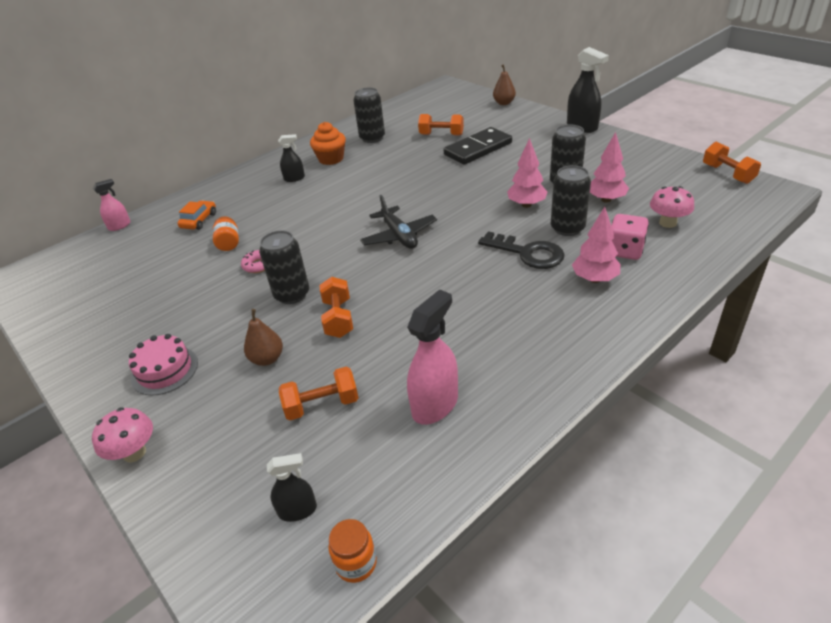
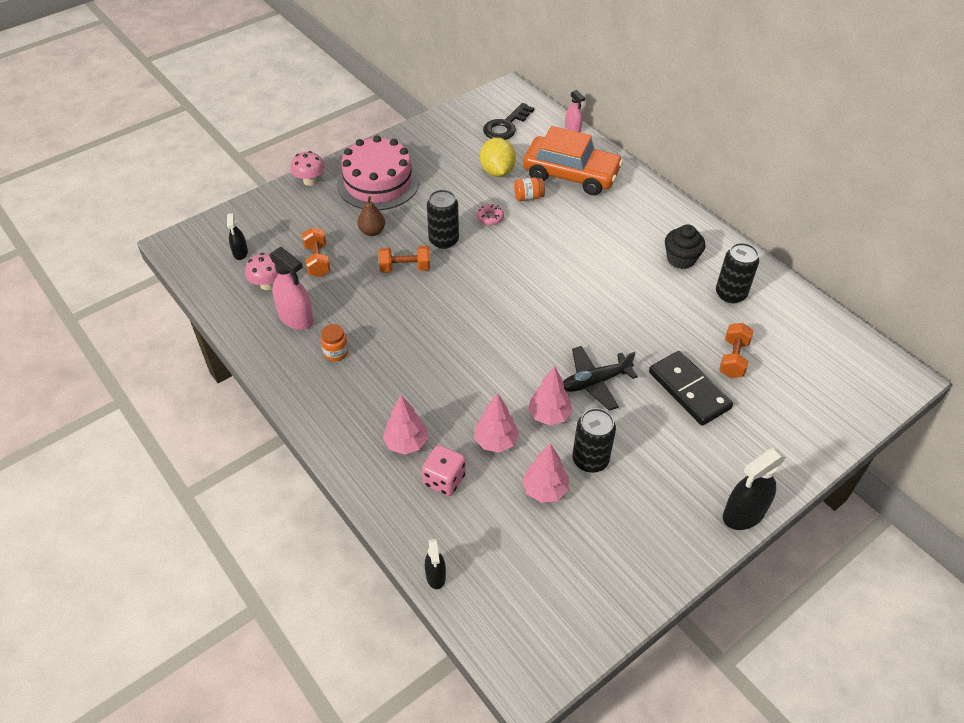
camera: 90 degrees right, 10 degrees up
(165, 370) = (378, 183): pink cake -> pink cake, size x1.82
(176, 269) = (497, 171): none -> yellow lemon
(199, 220) = (571, 175): orange car -> orange car, size x2.35
(294, 178) = (640, 232): black spray bottle -> black spray bottle (435, 576)
(331, 159) = (681, 259): orange cupcake -> black cupcake
(356, 563) = (197, 277): orange jar -> orange jar (336, 352)
(399, 236) = (513, 309): black plane -> black plane (595, 382)
(504, 103) = (833, 438): brown pear -> none
(527, 253) = (460, 401): black key -> black key (506, 126)
(567, 228) = (496, 441): black can -> pink tree
(667, 223) = (484, 534): pink mushroom -> pink mushroom (267, 284)
(727, 174) = (582, 642): orange dumbbell -> none

